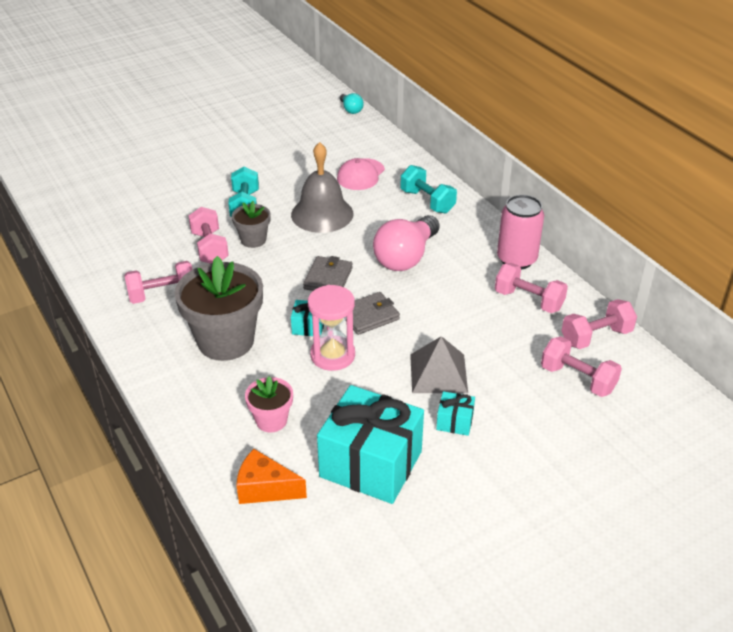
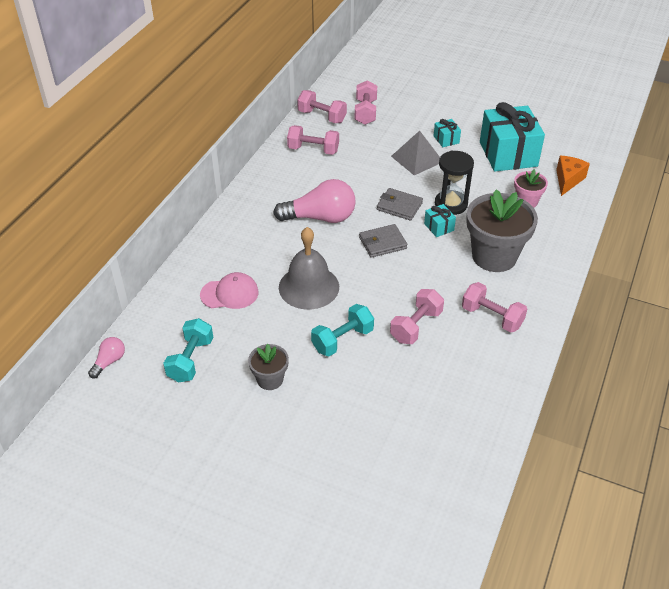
camera: 125 degrees left, 5 degrees up
(253, 240) = (380, 307): grey flower pot -> grey flower pot (270, 379)
(265, 489) = (568, 180): orange cheese -> orange cheese turned 135 degrees counterclockwise
(332, 355) = (451, 204): pink hourglass -> black hourglass
(351, 109) = (109, 362): turquoise light bulb -> pink light bulb
(427, 201) = (237, 237): turquoise dumbbell -> turquoise dumbbell (190, 360)
(516, 259) = (273, 169): pink can -> none
(528, 300) = (313, 150): pink dumbbell -> pink dumbbell turned 75 degrees counterclockwise

